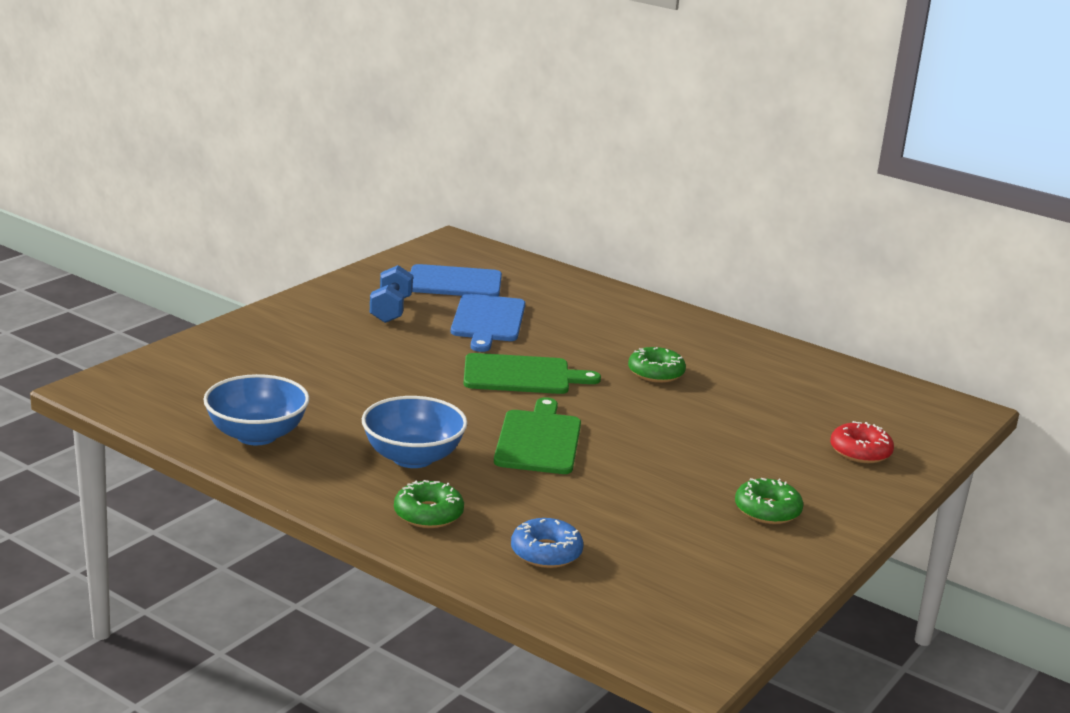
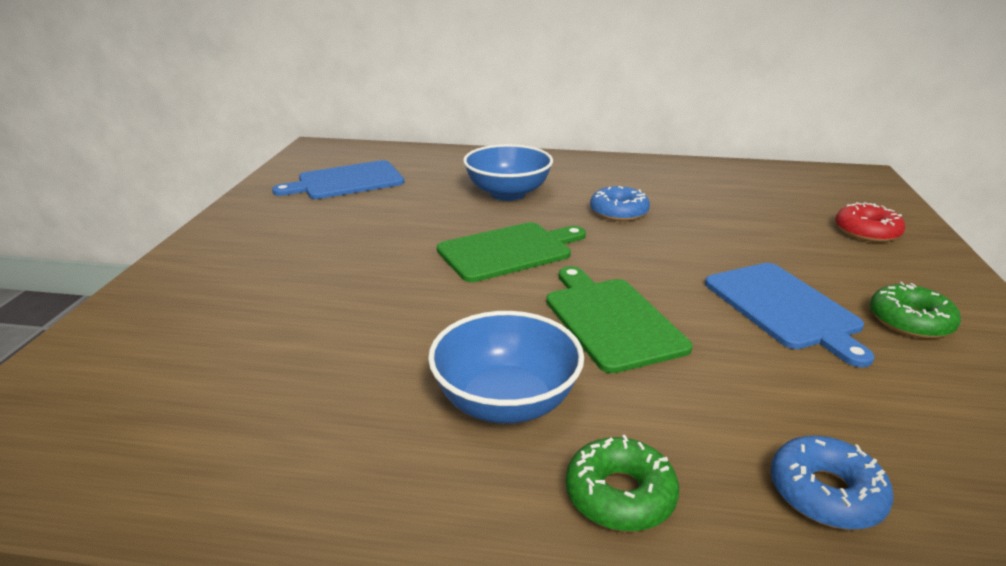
camera: 25 degrees left, 5 degrees up
(257, 435) = (265, 452): blue bowl -> blue bowl (508, 193)
(391, 310) = (311, 222): blue dumbbell -> none
(488, 321) = (418, 206): blue cutting board -> blue cutting board (784, 308)
(656, 373) = (618, 212): green donut -> blue donut

